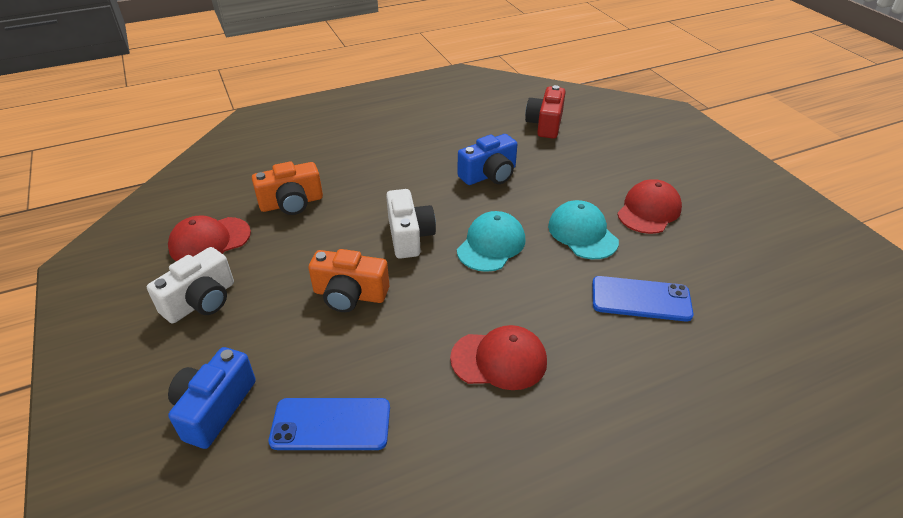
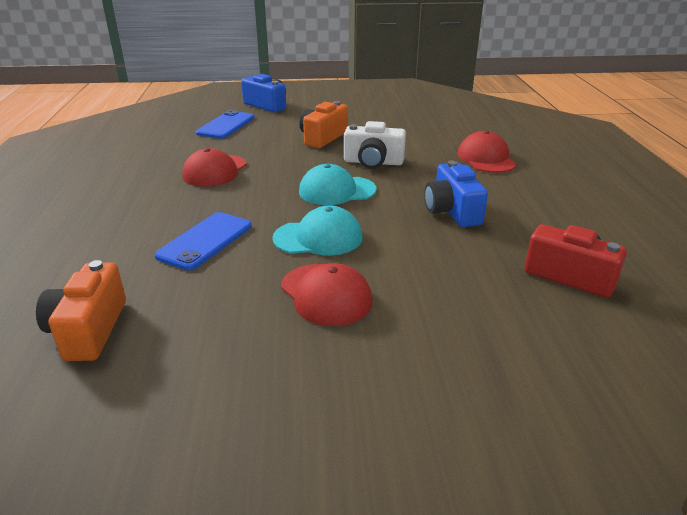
camera: 110 degrees right, 10 degrees down
(201, 301) = (352, 105): white camera -> none
(210, 241) = (411, 108): red cap -> red cap (486, 158)
(291, 203) = (443, 130): orange camera -> orange camera (88, 330)
(491, 245) = (337, 191): turquoise cap -> turquoise cap turned 120 degrees clockwise

